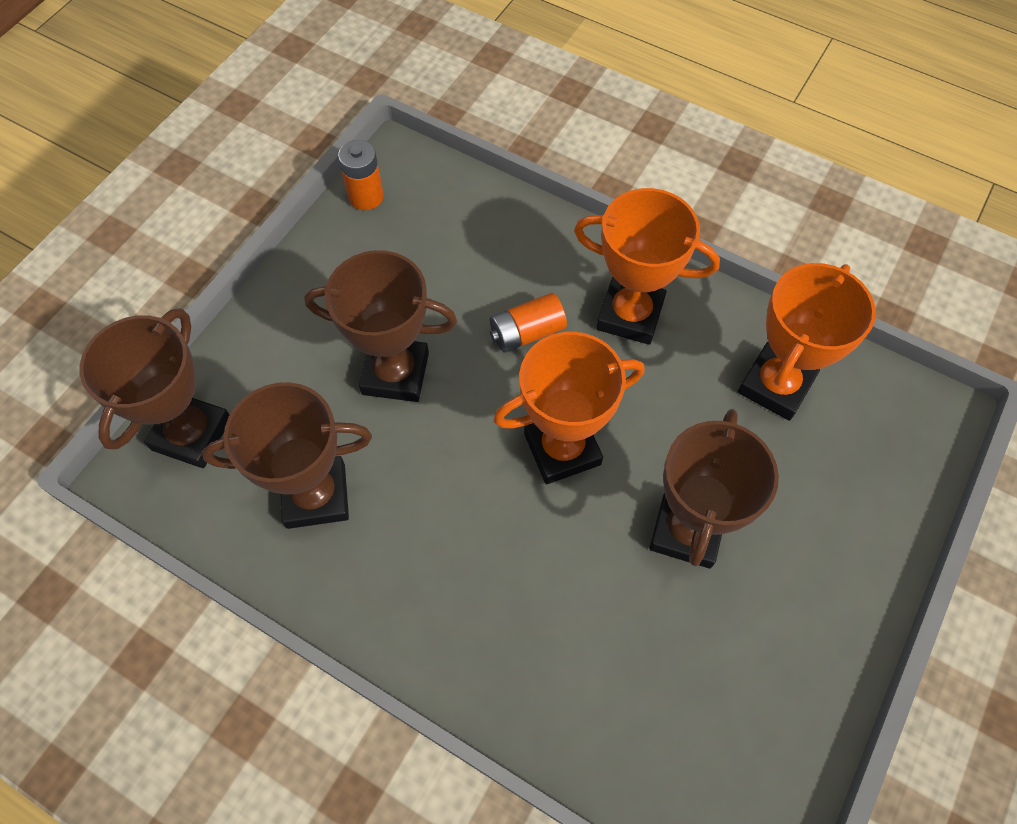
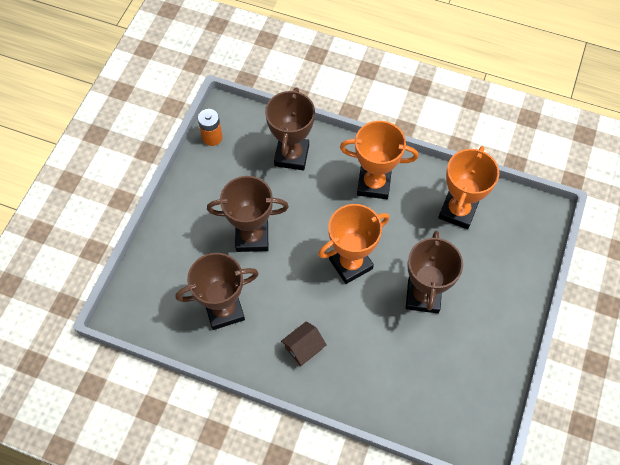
camera: 10 degrees left, 0 degrees up
(192, 434) = (148, 288): brown trophy -> brown trophy (291, 155)
(444, 591) = (303, 348): none -> brown house
(527, 332) = (319, 203): orange battery -> none

